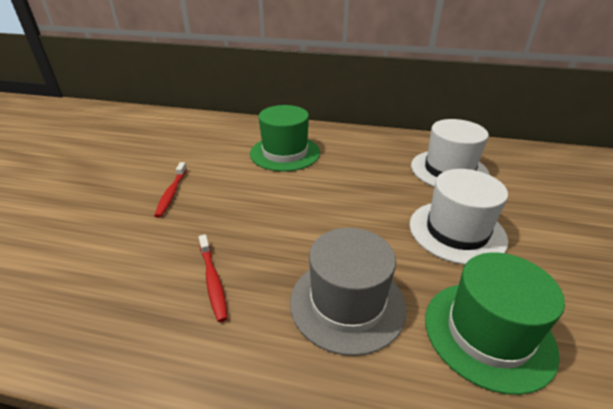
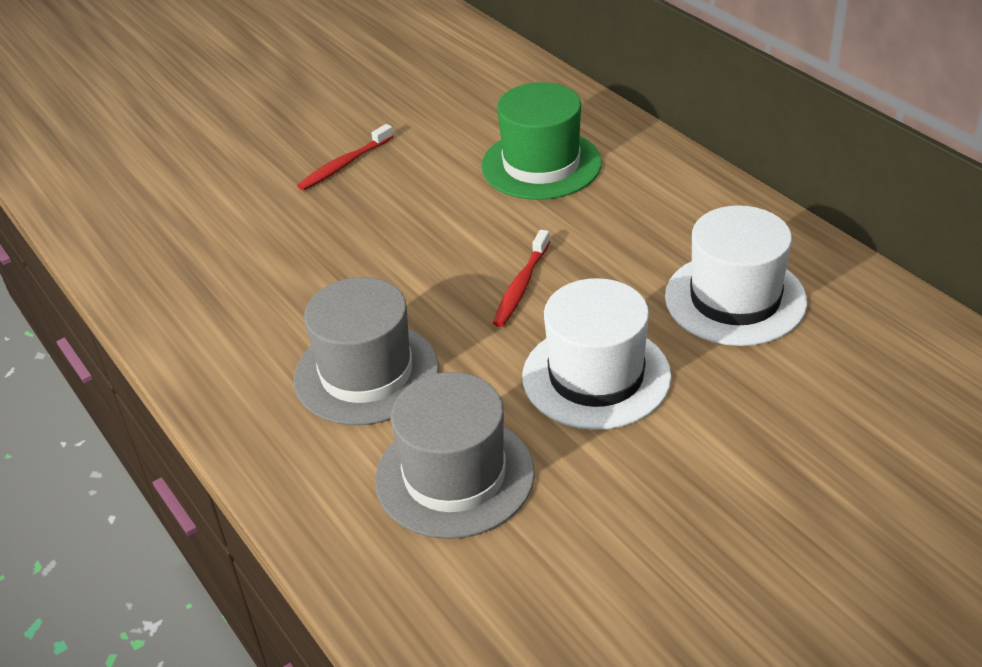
camera: 45 degrees right, 5 degrees up
(213, 281) = (279, 285): red toothbrush -> red toothbrush (521, 286)
(488, 333) = (454, 476): green hat -> grey hat

